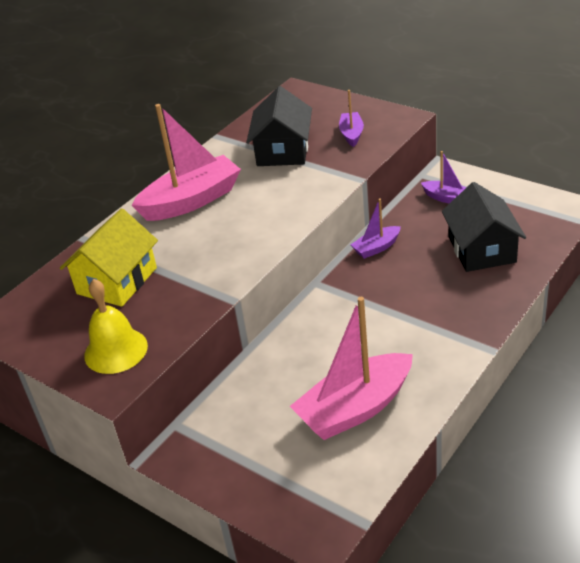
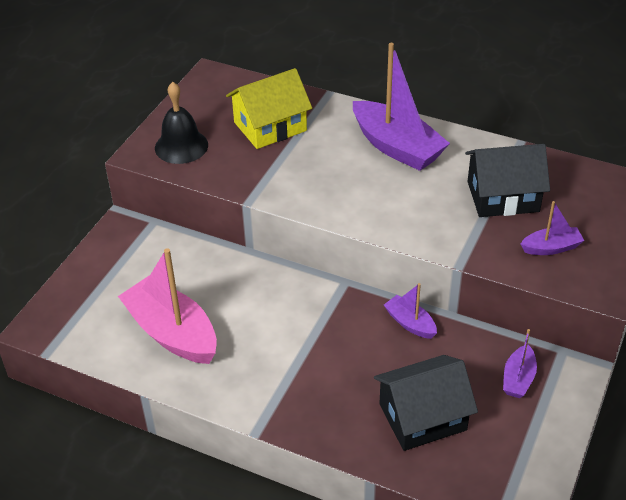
camera: 75 degrees right, 5 degrees up
(116, 350) = (181, 146): yellow bell -> black bell
(117, 281) = (270, 126): yellow house -> yellow house turned 45 degrees counterclockwise
(191, 201) = (396, 147): pink boat -> purple boat

